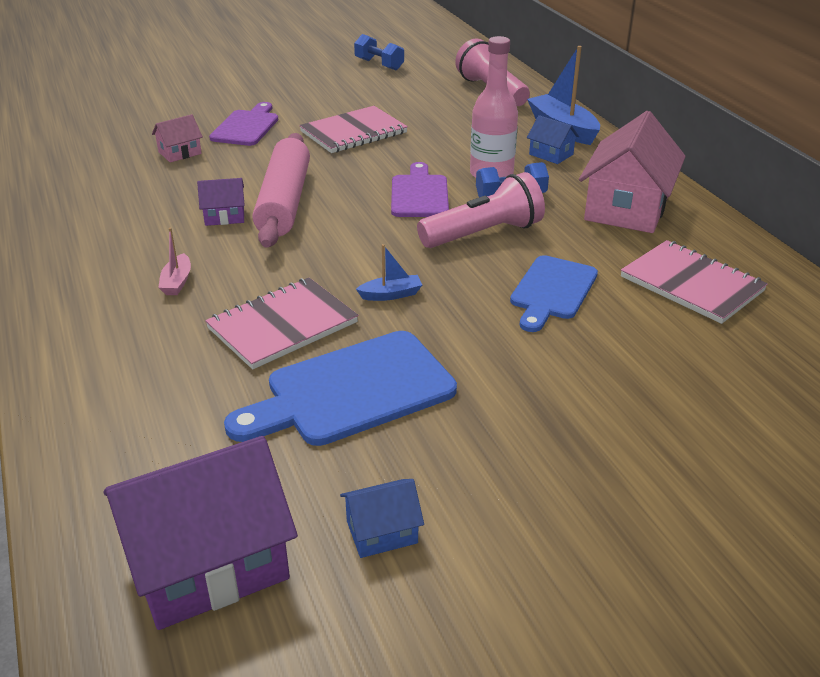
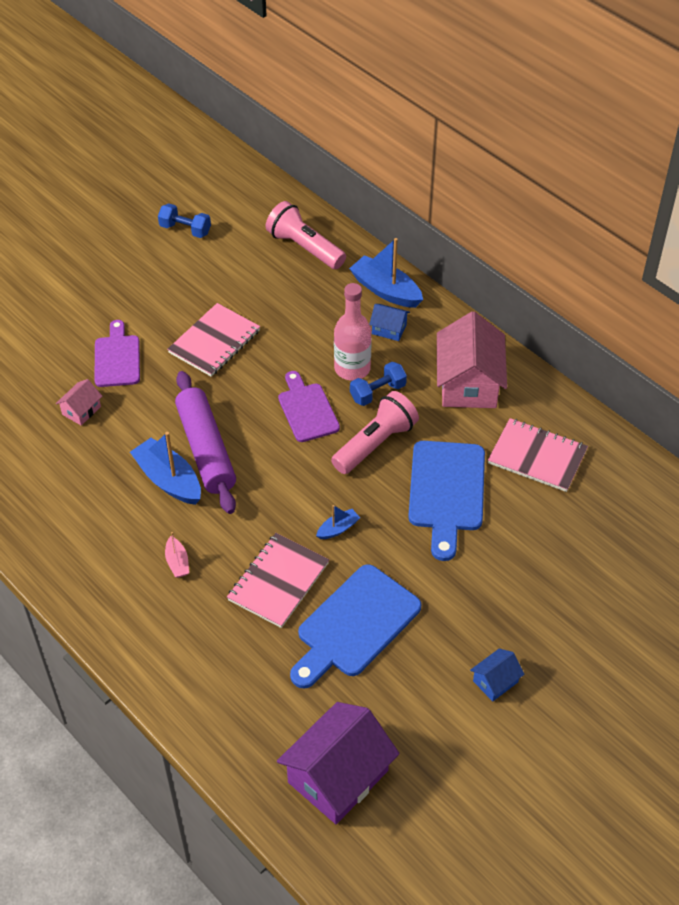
camera: 20 degrees left, 15 degrees up
(224, 216) = (168, 480): purple house -> blue boat
(284, 202) = (206, 449): pink rolling pin -> purple rolling pin
(382, 532) = (423, 724): blue house -> blue house (495, 681)
(552, 291) = (447, 491): blue cutting board -> blue cutting board, size x1.52

